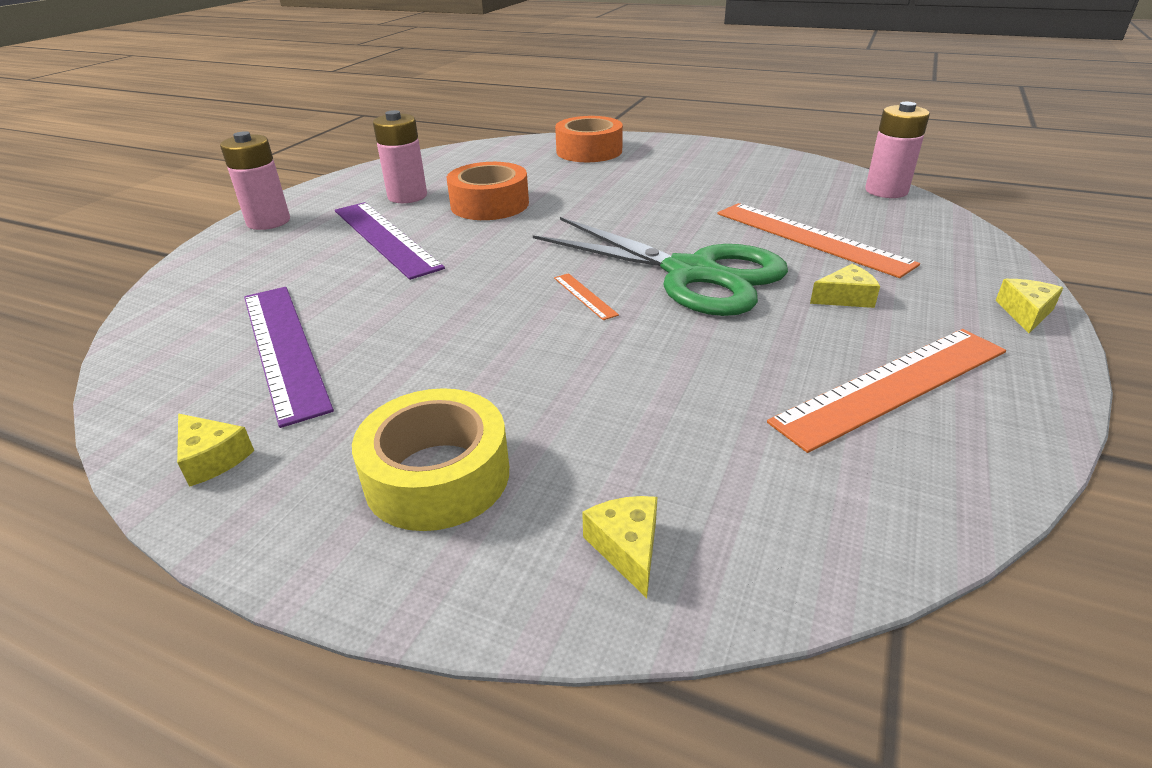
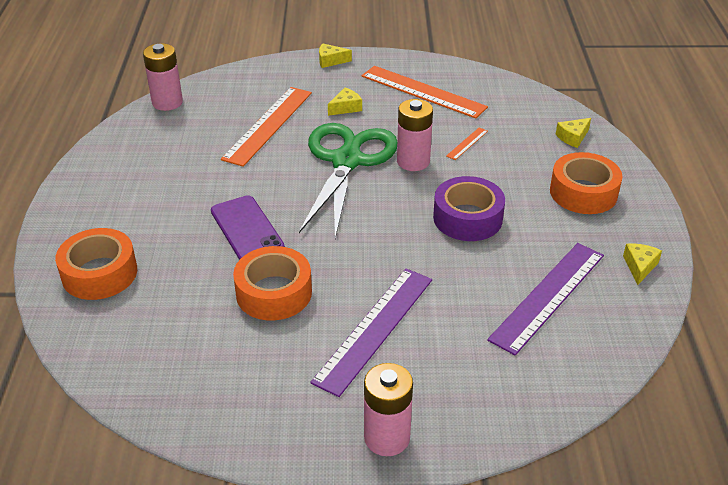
camera: 115 degrees left, 5 degrees up
(407, 196) = (277, 360): pink battery -> pink battery (413, 161)
(437, 476) = (583, 192): yellow tape -> orange tape
(490, 332) = (467, 218): none -> purple tape
(584, 296) = (402, 195): orange ruler -> orange ruler (467, 143)
(597, 204) = (247, 229): none -> purple phone
(845, 298) = (346, 108): yellow cheese -> yellow cheese turned 90 degrees clockwise

